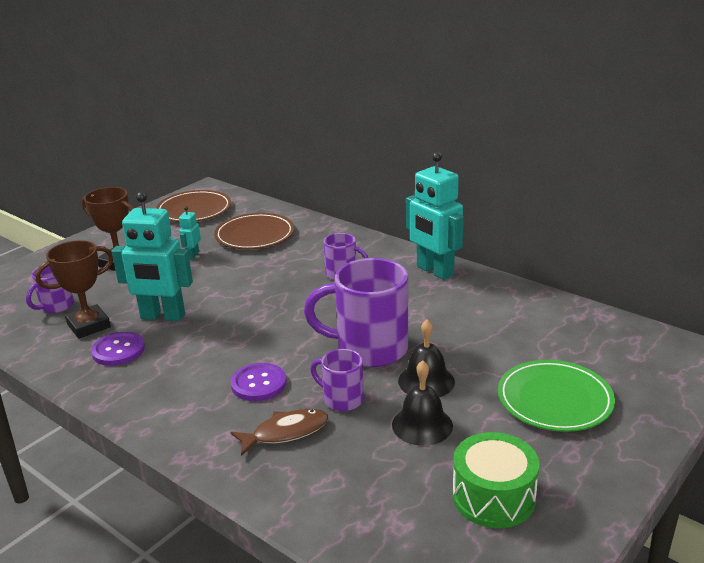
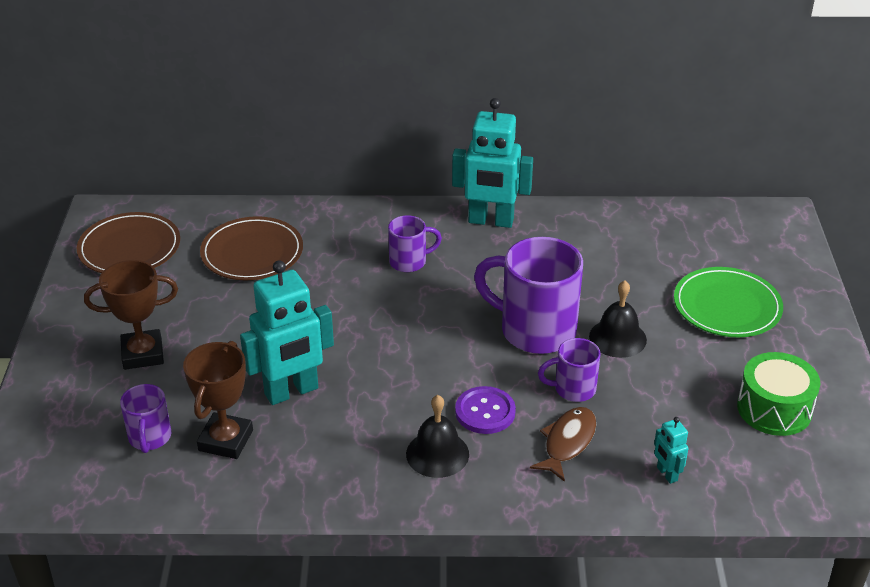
camera: 40 degrees left, 10 degrees up
(118, 350) = (301, 449): purple button -> none
(192, 255) = (216, 307): turquoise robot -> turquoise robot (666, 474)
(369, 349) = (535, 330): purple mug -> purple mug turned 60 degrees clockwise
(422, 425) = (661, 378): black bell -> black bell (437, 454)

